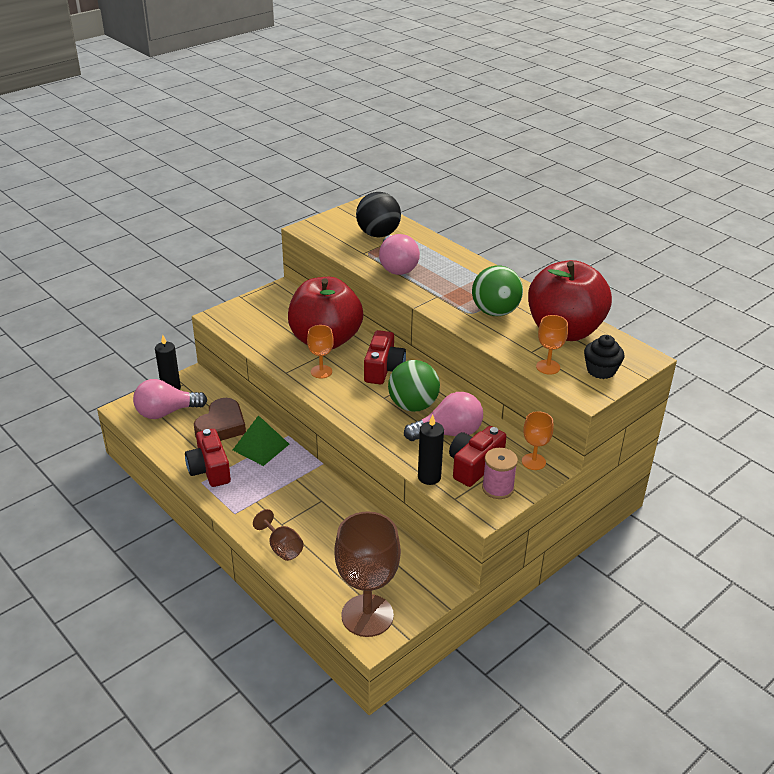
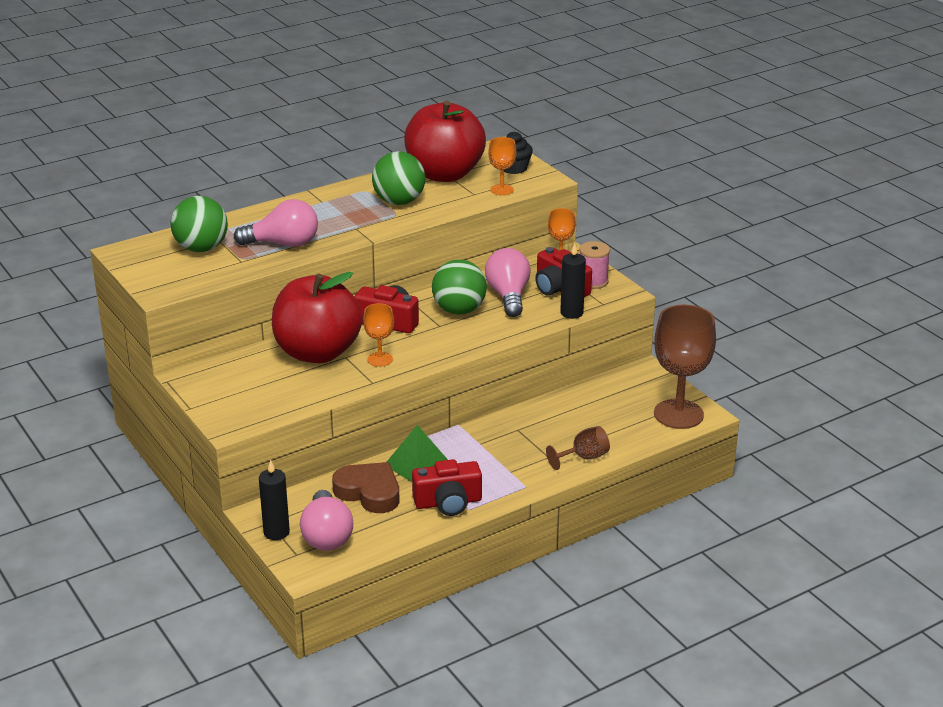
camera: 80 degrees left, 5 degrees down
(378, 234) = (201, 248): black ball -> green ball

